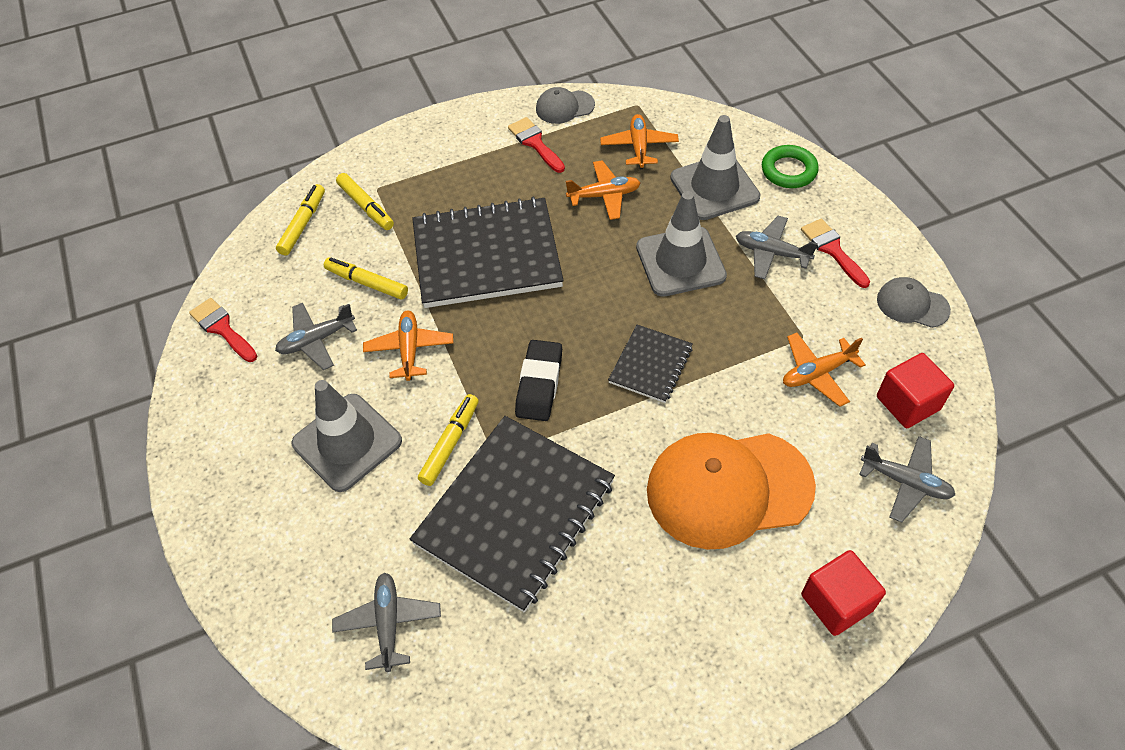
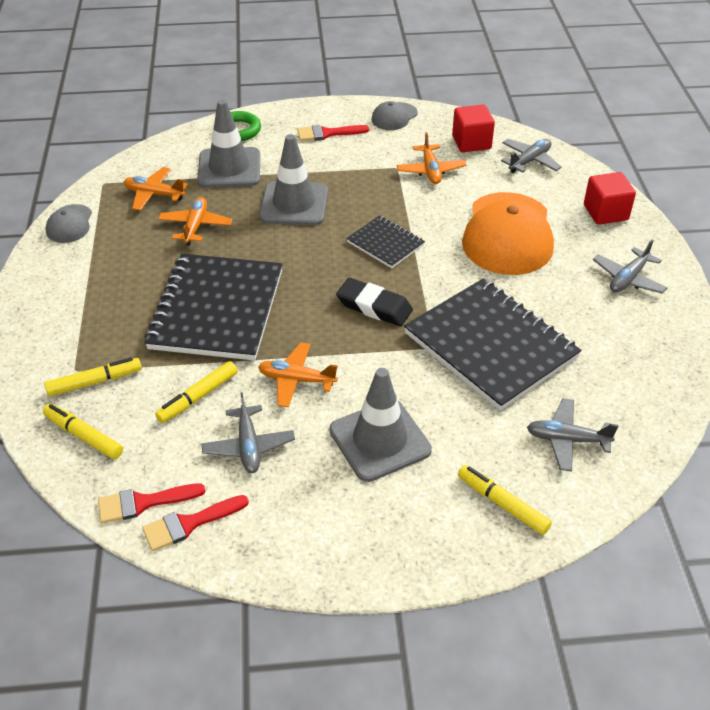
camera: 75 degrees left, 10 degrees down
(450, 443) = (410, 371): yellow marker -> yellow marker (502, 504)
(535, 143) = (100, 251): red brush -> red brush (143, 503)
(771, 253) = (313, 160): grey plane -> grey plane (628, 279)

